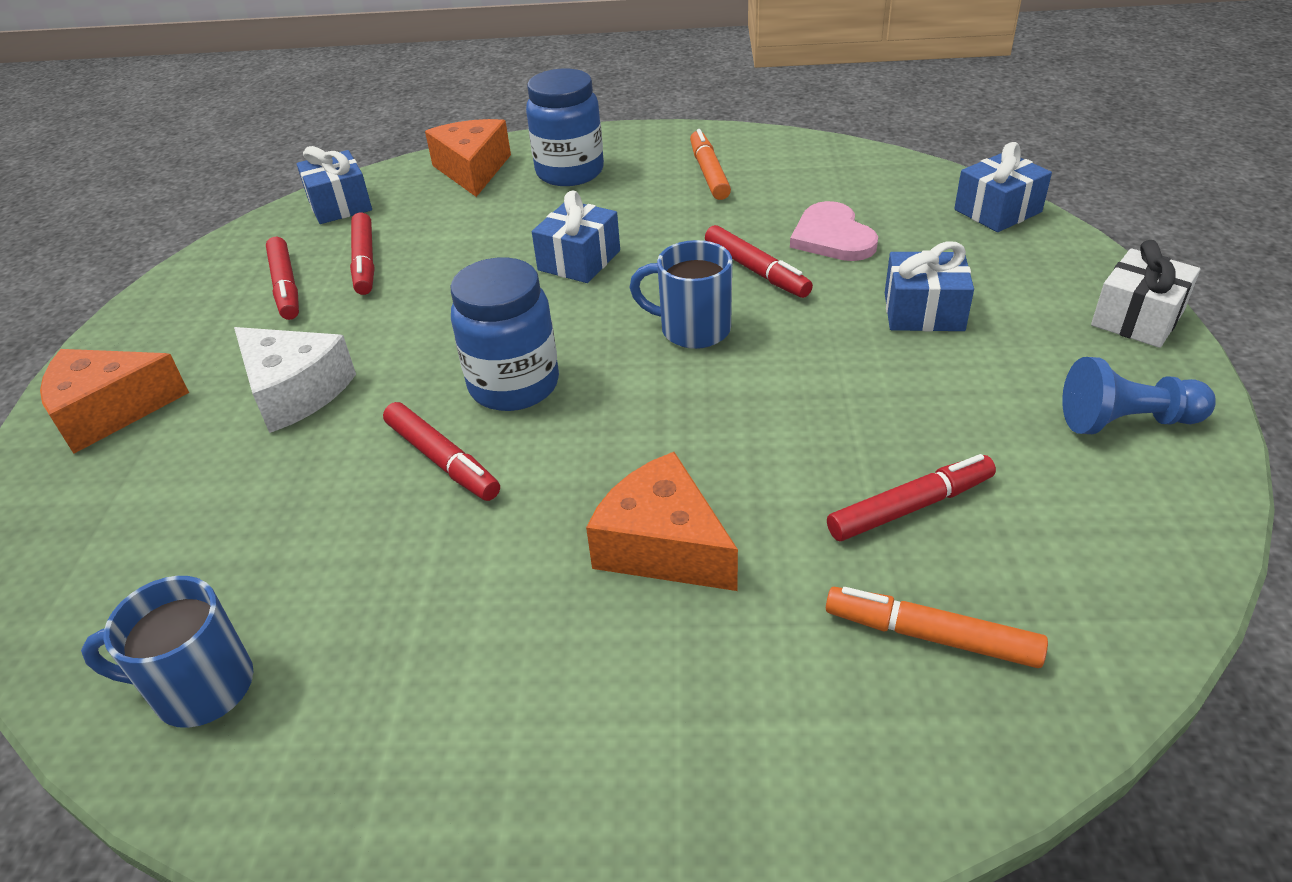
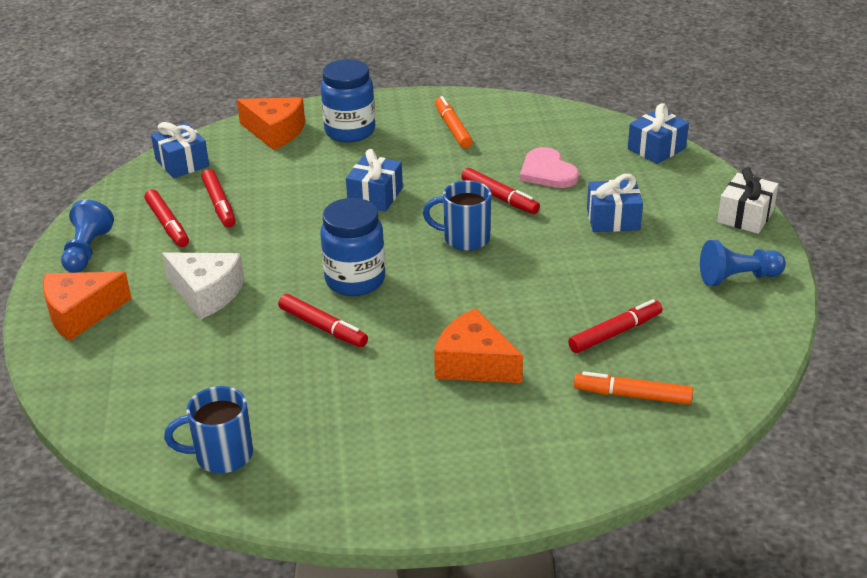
camera: 10 degrees left, 5 degrees down
(165, 318) = (87, 251): none -> blue pawn
(473, 170) = (275, 132): orange cheese -> orange cheese turned 135 degrees clockwise

